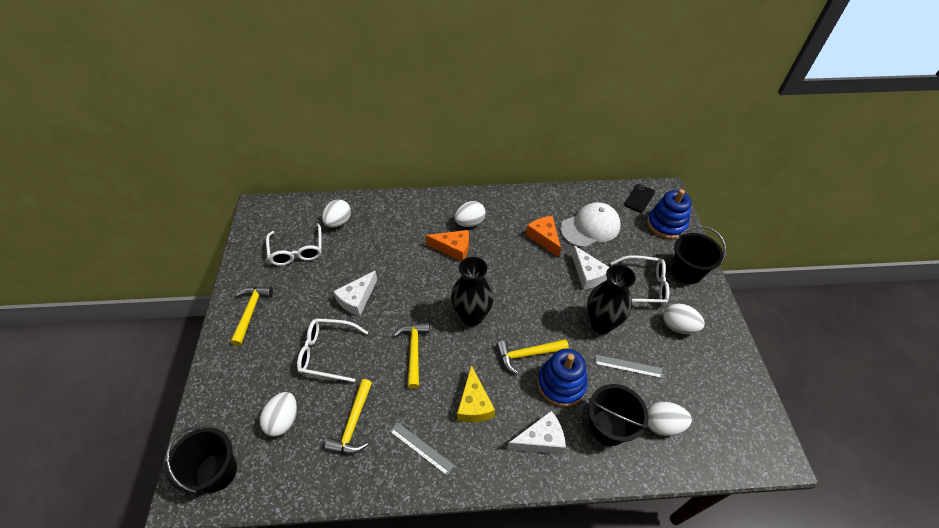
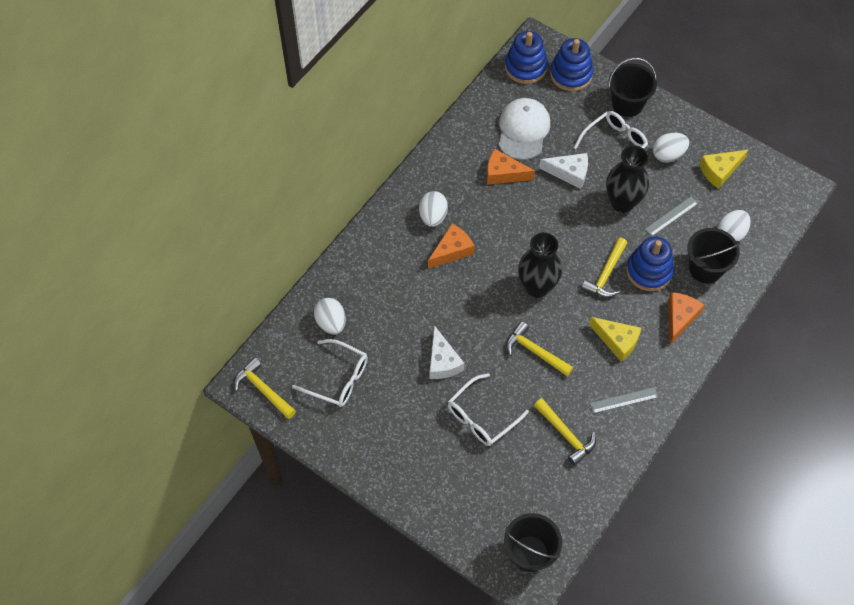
camera: 50 degrees left, 10 degrees up
(251, 312) = (382, 454): yellow hammer -> yellow hammer (263, 389)
(283, 420) = (521, 483): white egg -> none
(541, 439) = (680, 318): white cheese -> orange cheese
(639, 198) = (525, 67): black phone -> blue stacking toy
(709, 373) = (719, 171): none -> yellow cheese

